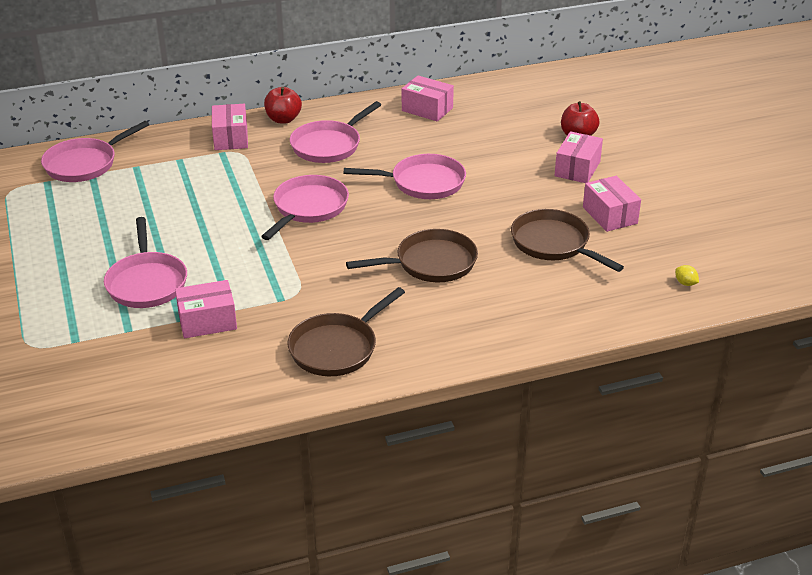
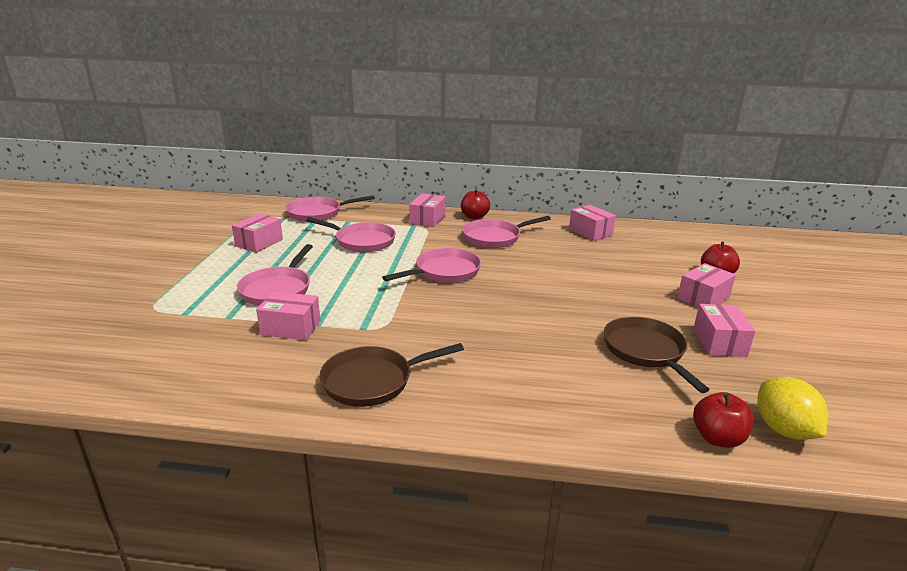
camera: 25 degrees right, 10 degrees down
(57, 228) = (259, 243): none -> pink box
(423, 183) = (551, 276): pink pan -> pink pan (362, 241)
(430, 263) = (514, 336): brown pan -> none
(641, 306) = (717, 438): none -> red apple
(685, 283) = (784, 430): yellow lemon -> yellow lemon, size x2.38

